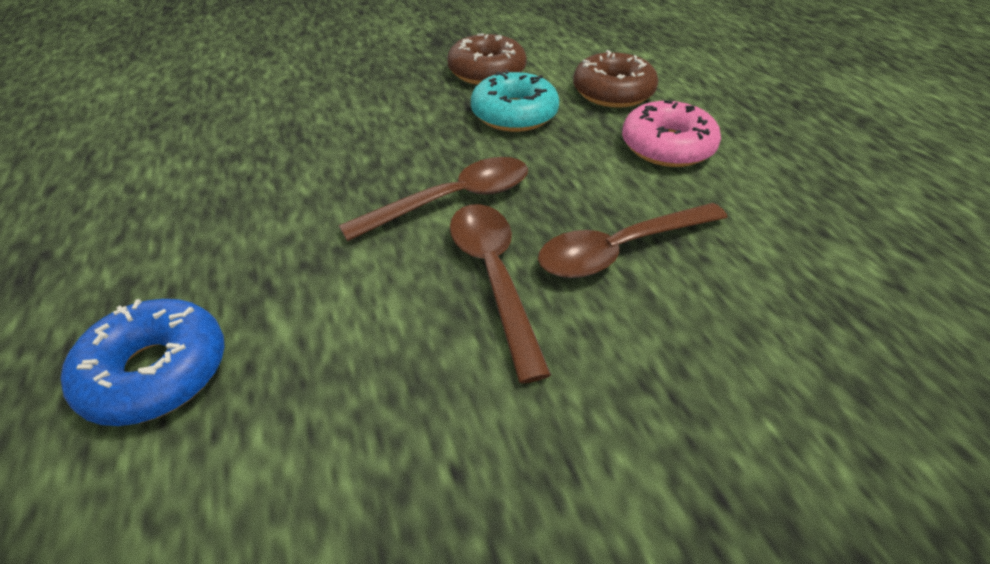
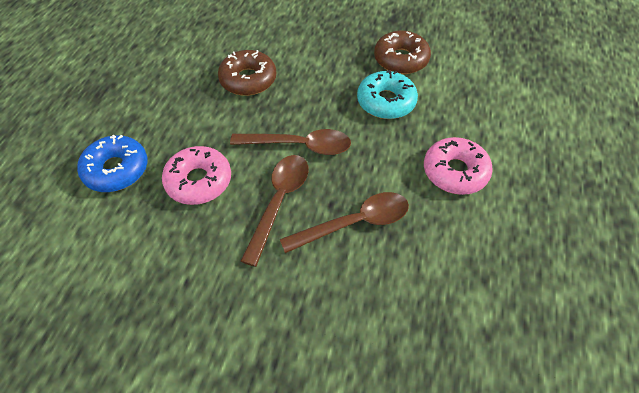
camera: 35 degrees right, 10 degrees up
(337, 313) = (199, 181): none -> pink donut
(613, 92) = (465, 113): brown donut -> brown donut (248, 80)
(620, 250) = (355, 223): brown spoon -> brown spoon turned 150 degrees clockwise

